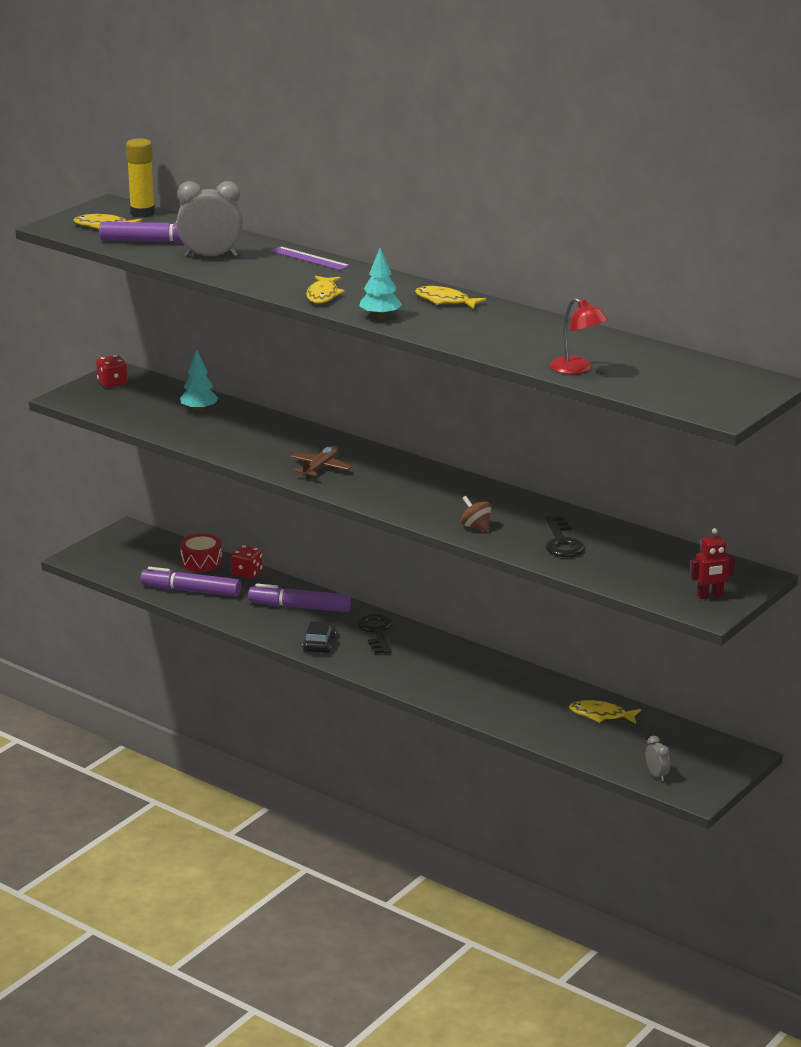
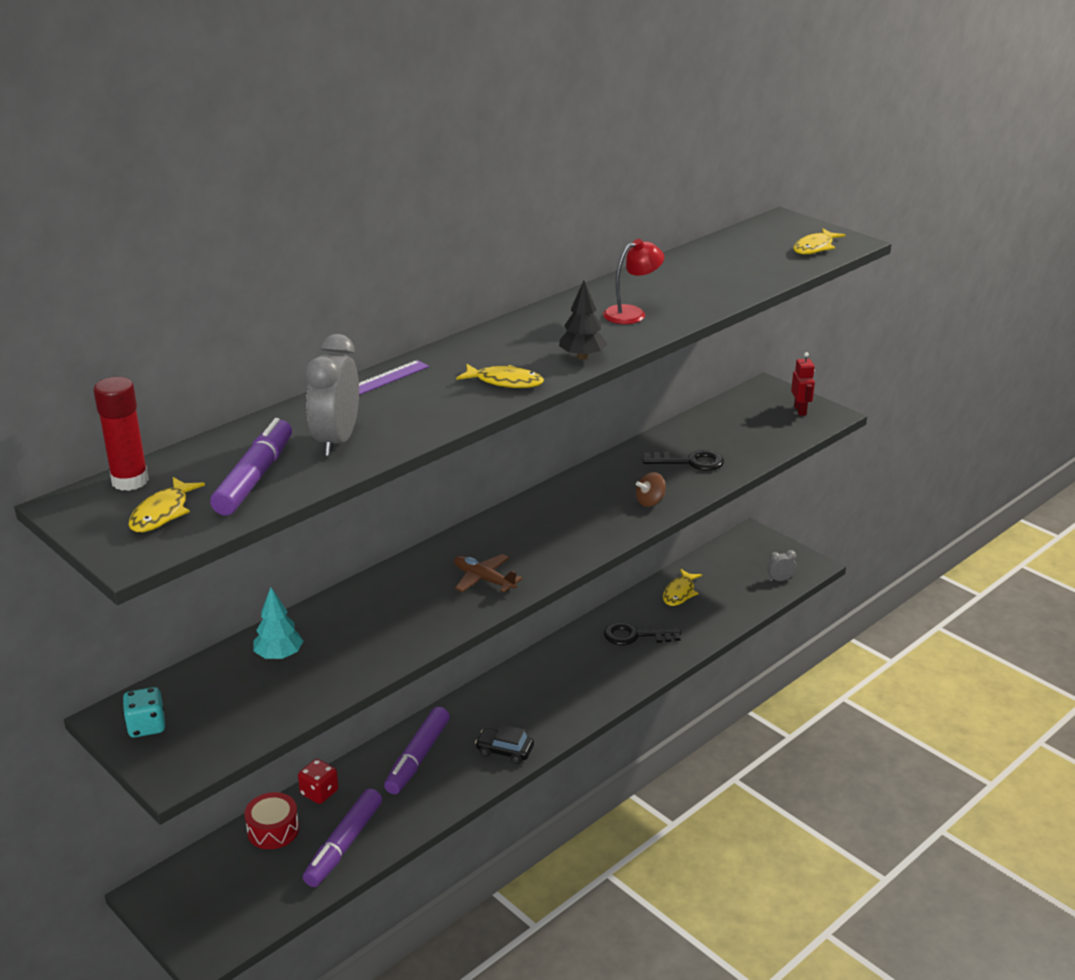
camera: 80 degrees left, 5 degrees up
(112, 383) = (146, 726): red dice -> turquoise dice
(142, 213) = (130, 481): yellow glue stick -> red glue stick
(376, 632) = (491, 707): black key -> black key (635, 636)
(380, 316) = (582, 357): turquoise tree -> black tree
(445, 301) = (547, 322): yellow fish -> yellow fish (815, 247)
(577, 369) = (744, 282): red lamp -> red lamp (632, 313)

